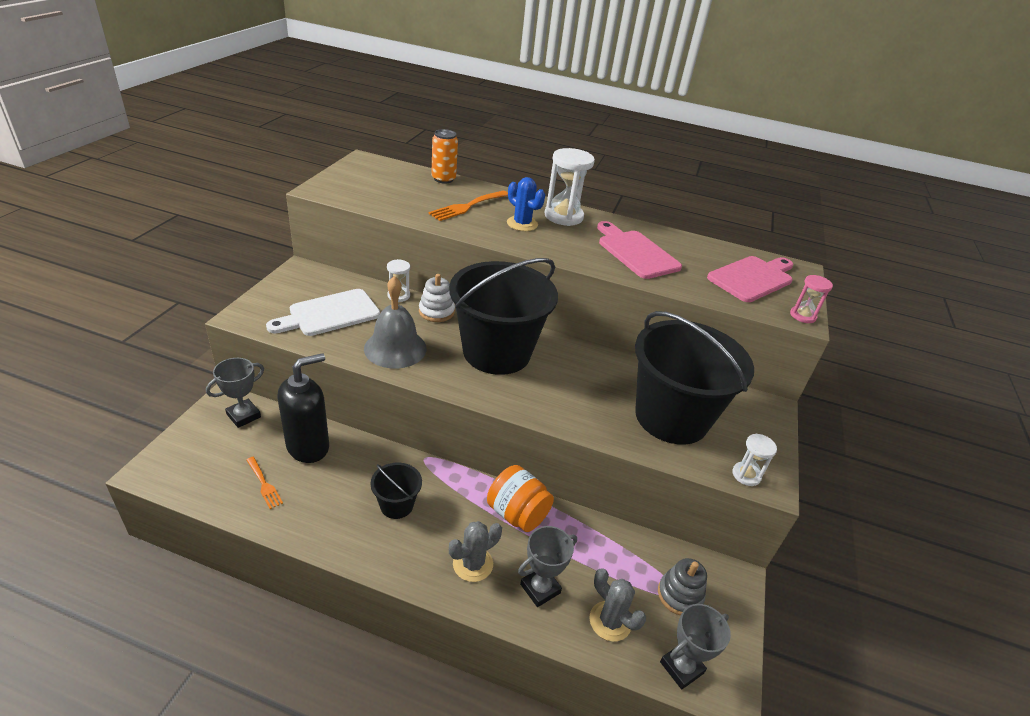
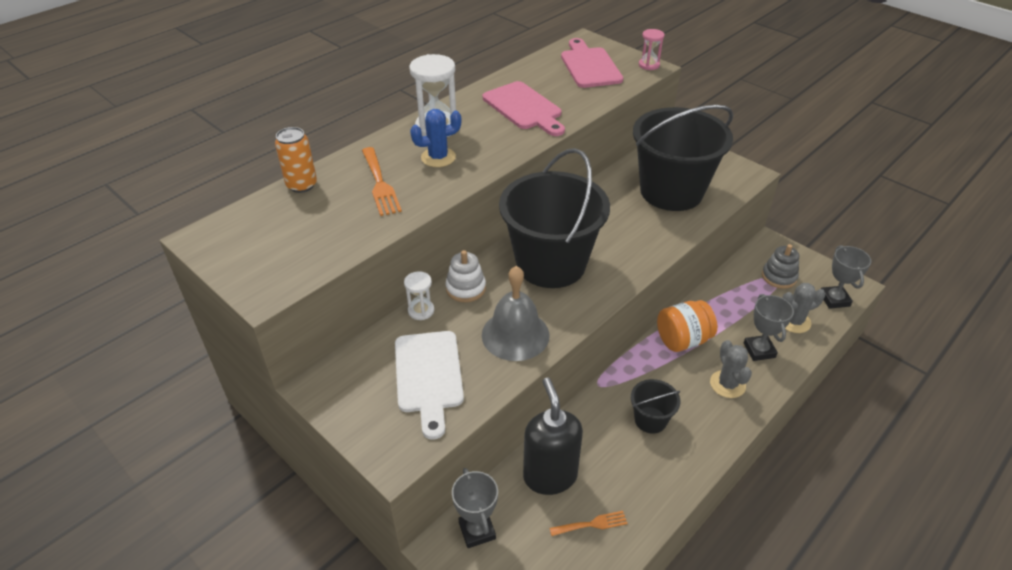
camera: 60 degrees left, 5 degrees up
(635, 252) = (524, 108): pink cutting board -> pink cutting board turned 120 degrees counterclockwise
(746, 475) = (740, 180): white hourglass -> none

